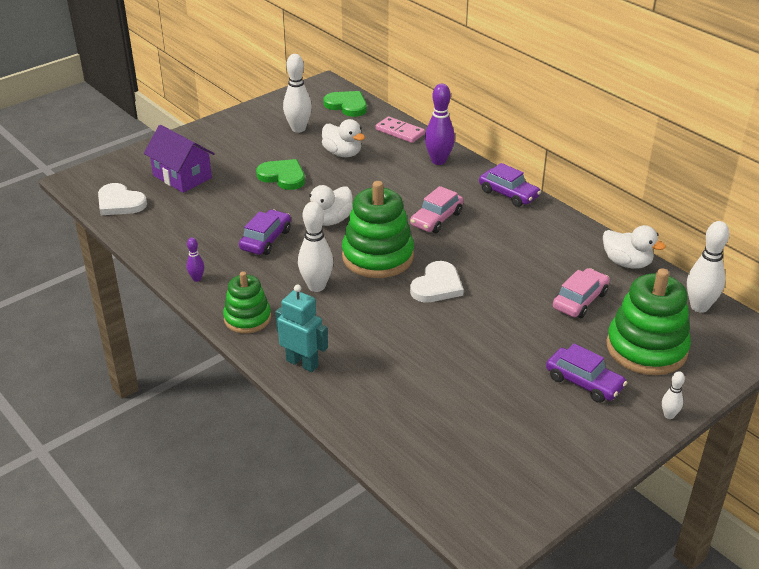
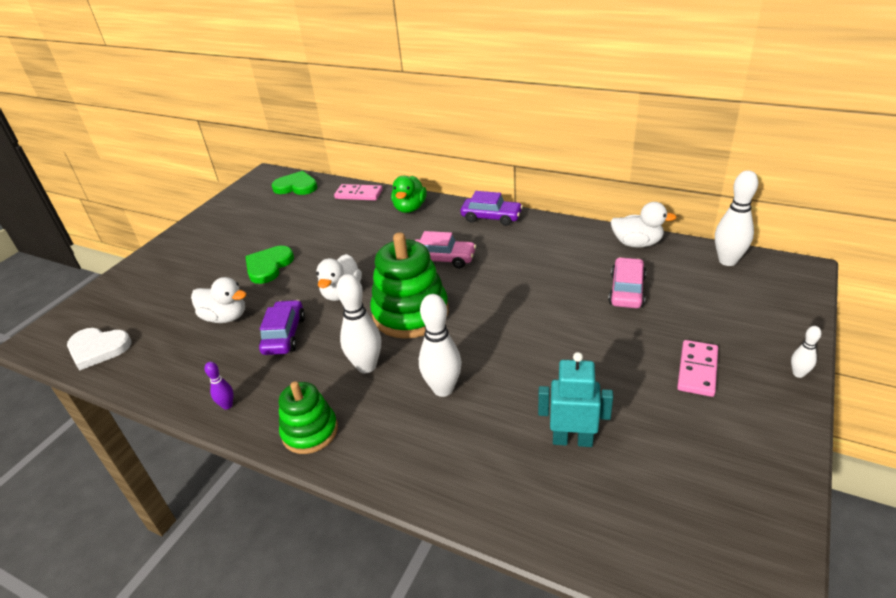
camera: 20 degrees left, 0 degrees up
(182, 177) = (160, 299): purple house -> none
(283, 176) = (268, 266): green heart -> green heart turned 75 degrees counterclockwise
(298, 129) = (260, 219): white bowling pin -> white bowling pin (443, 389)
(302, 363) = (403, 463): turquoise robot -> turquoise robot (572, 440)
(342, 153) = (316, 228): white duck -> white duck (225, 317)
(436, 219) = (443, 259): pink car -> pink car turned 90 degrees counterclockwise
(437, 286) = (487, 322): white heart -> none
(438, 161) = (410, 208): purple bowling pin -> green duck
(584, 382) = (697, 370): purple car -> pink domino
(646, 348) = (720, 315): green stacking toy -> none

